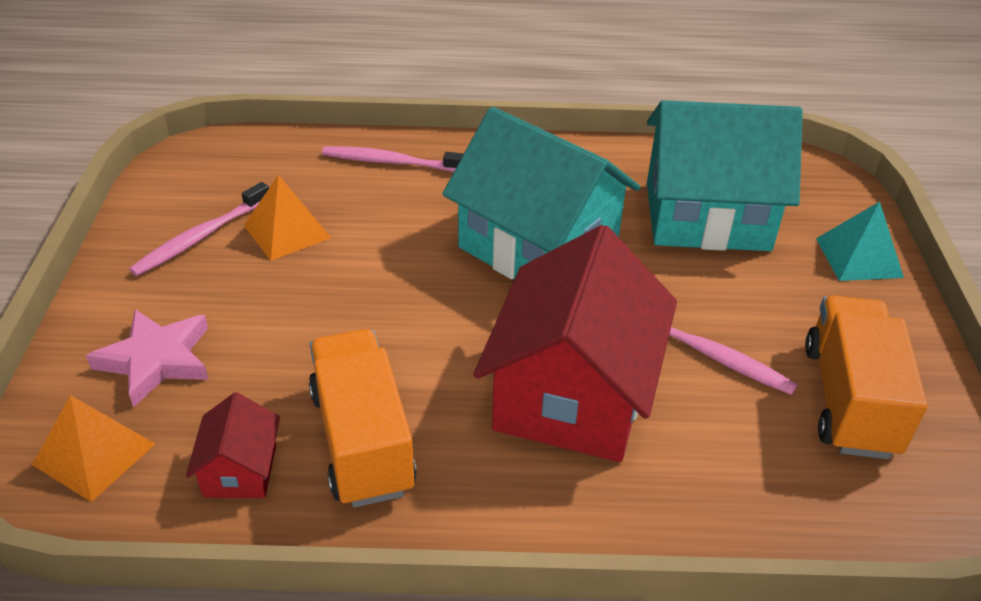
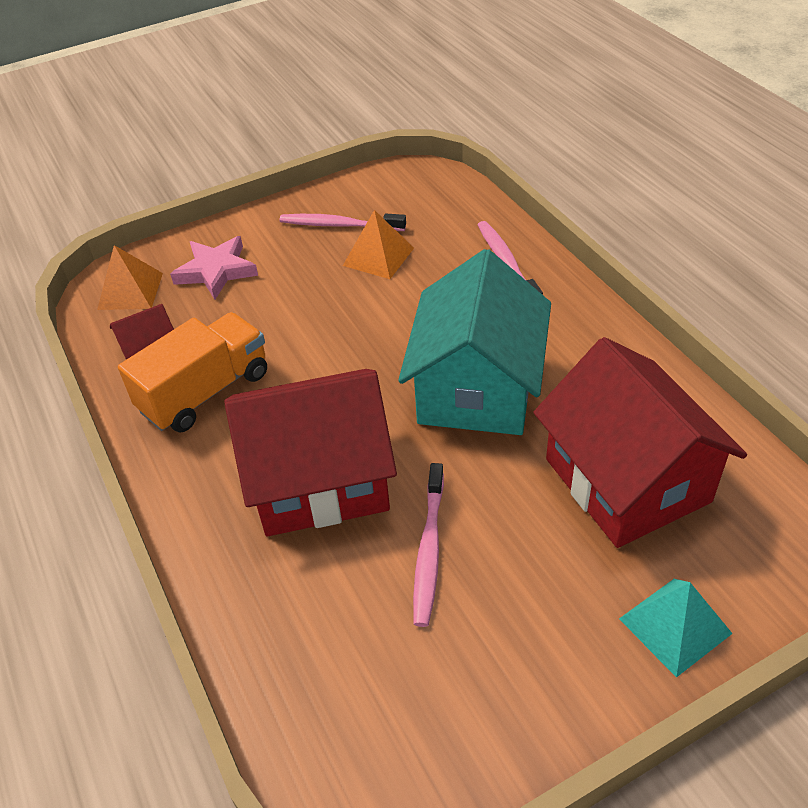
camera: 65 degrees right, 5 degrees up
(707, 216) = (627, 480): turquoise house -> red house
(849, 400) = (442, 675): orange truck -> none

